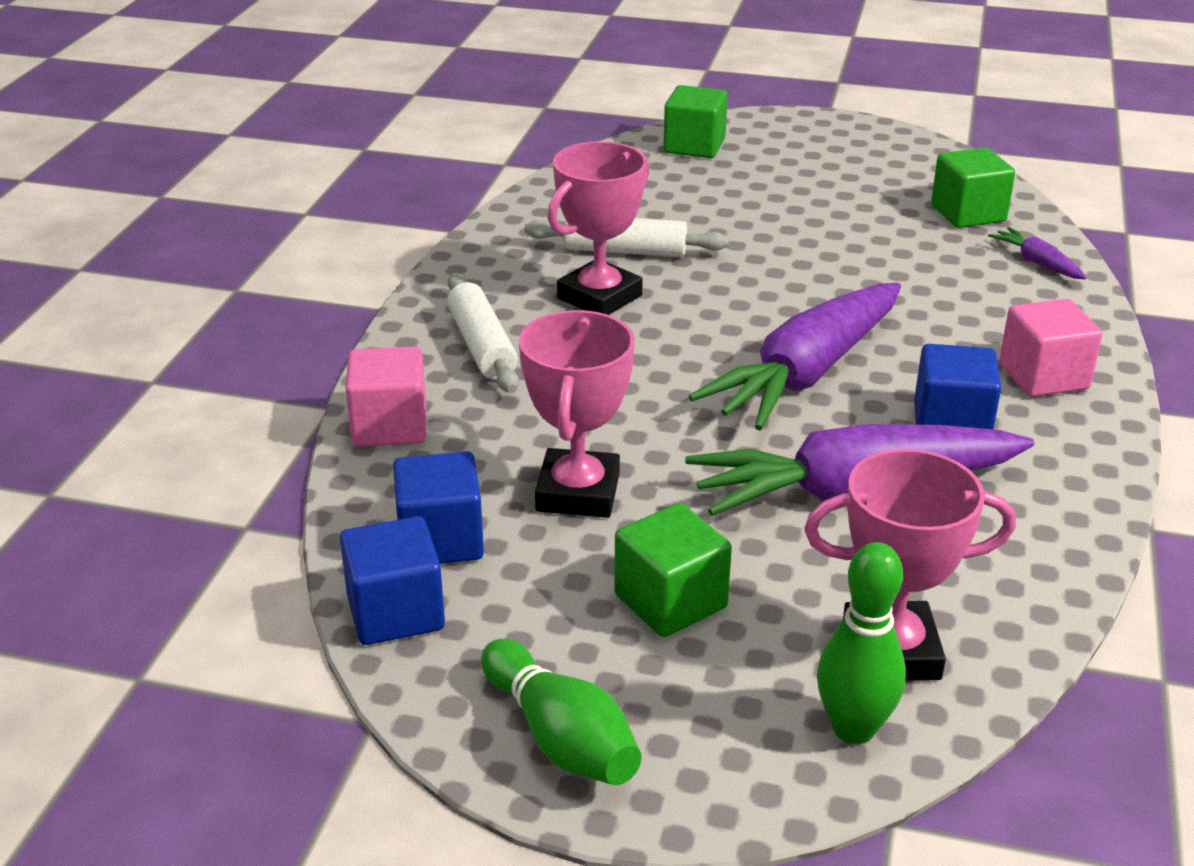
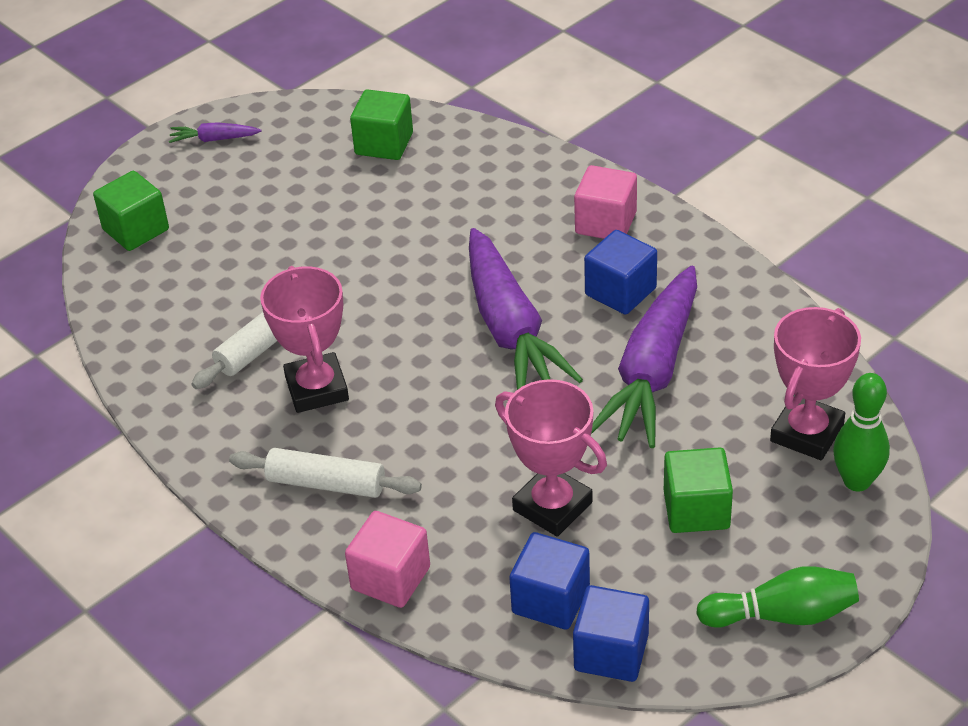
camera: 55 degrees left, 10 degrees up
(1036, 262) = (476, 149): purple carrot -> purple carrot (214, 139)

